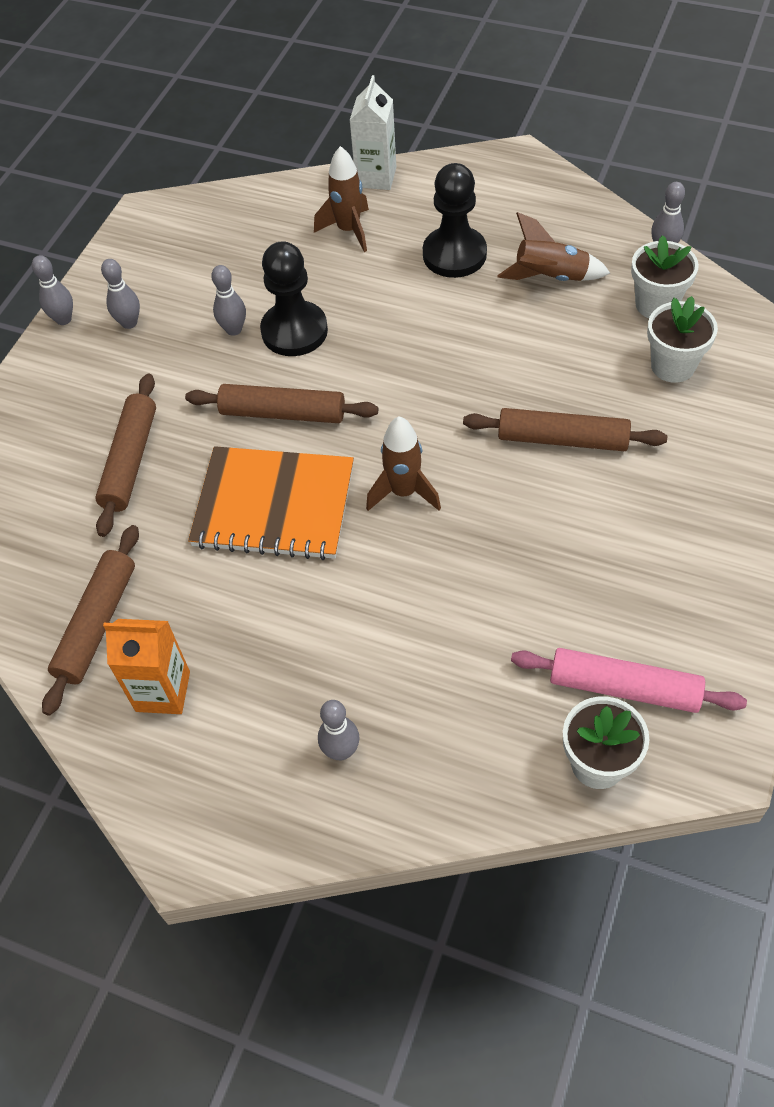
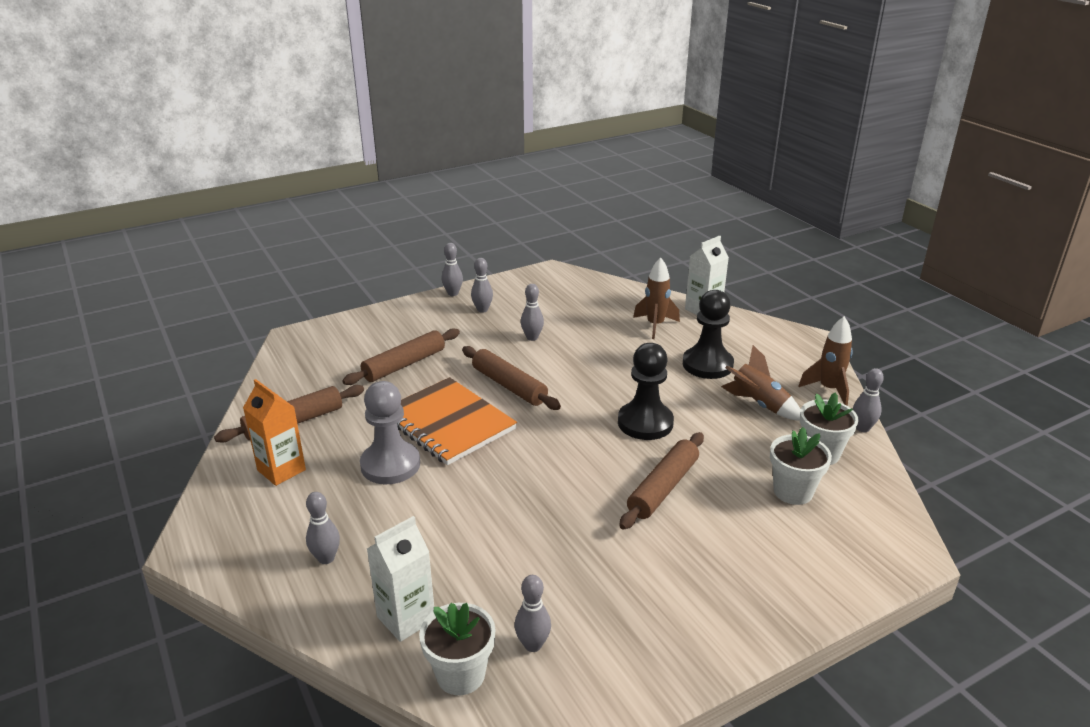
camera: 35 degrees right, 25 degrees down
(274, 600) = (390, 465): none -> grey pawn
(294, 331) = (564, 354): black pawn -> black pawn (645, 423)
(404, 492) = (528, 458): brown rocket -> brown rocket (828, 389)
(491, 750) = (406, 618): none -> white carton
(562, 439) = (663, 488): brown rolling pin -> brown rolling pin turned 75 degrees clockwise
(624, 687) = (533, 645): pink rolling pin -> grey bowling pin

